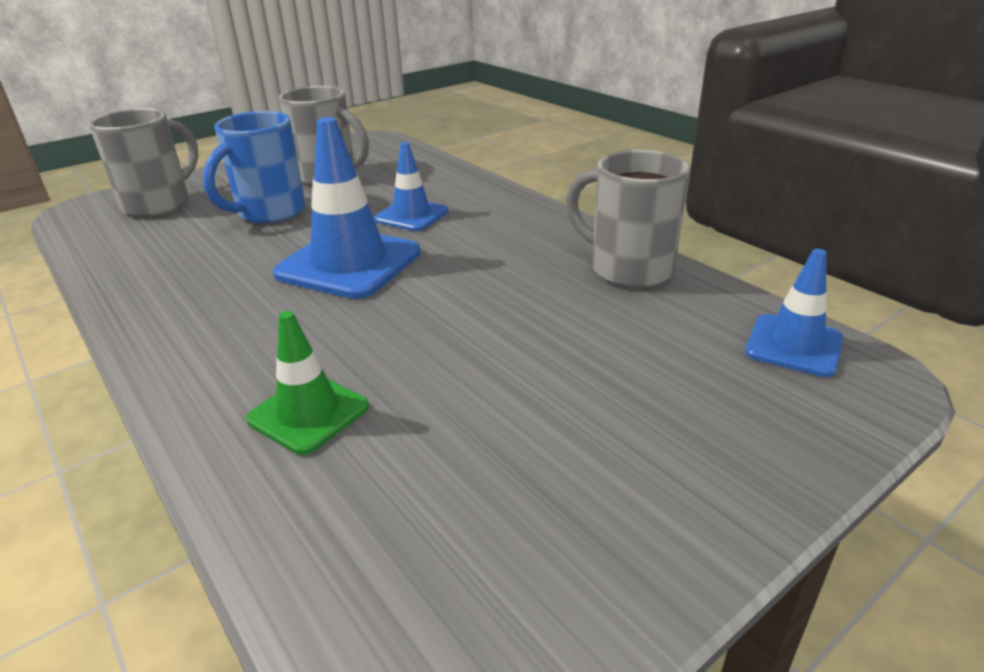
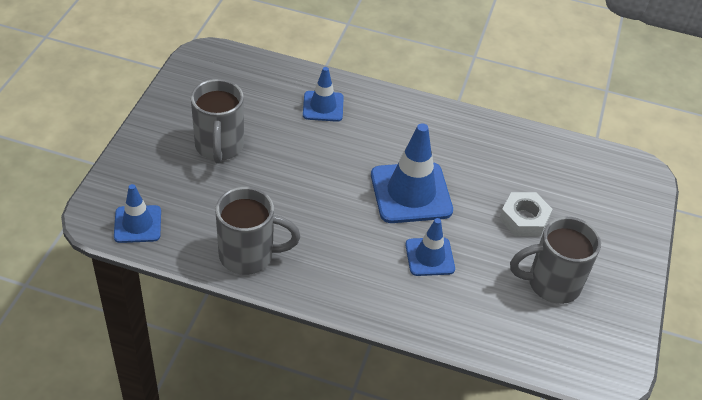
camera: 140 degrees right, 15 degrees up
(159, 204) = (606, 197): grey mug -> grey mug (219, 147)
(269, 213) = (524, 219): blue mug -> white nut
(308, 413) = (323, 106): green traffic cone -> blue traffic cone

